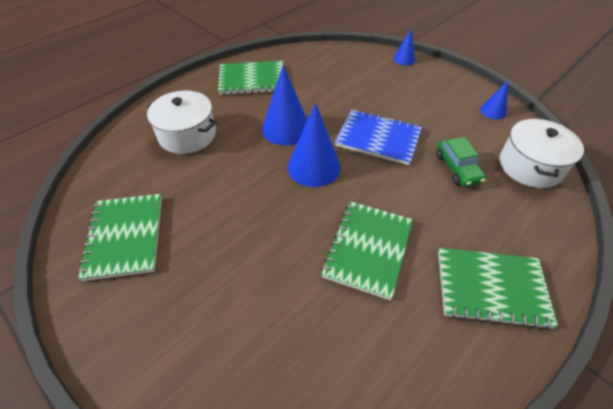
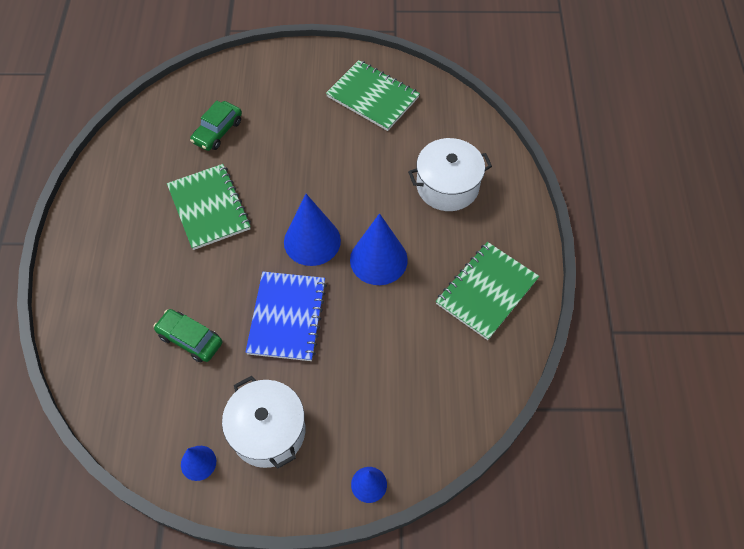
camera: 135 degrees right, 10 degrees up
(288, 326) = (218, 131): none -> green car
(378, 138) = (287, 317): blue notebook -> blue notebook turned 60 degrees counterclockwise
(491, 288) = (106, 244): green notebook -> none
(530, 166) = (122, 398): white pot -> white pot (268, 431)

